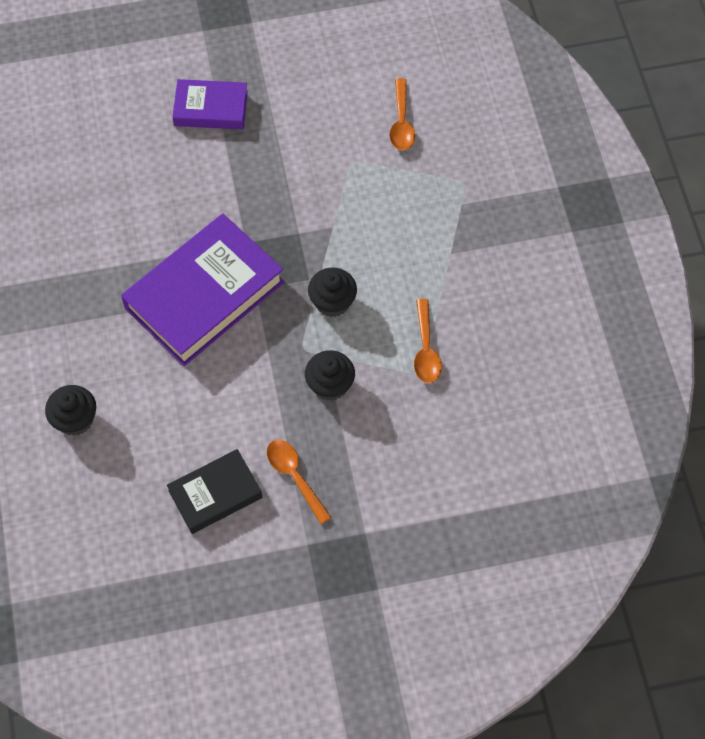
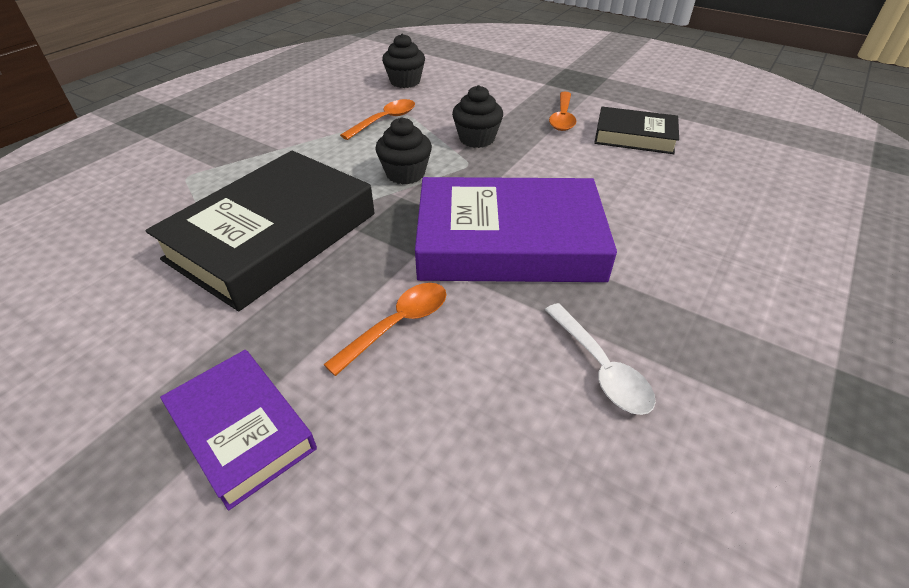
camera: 135 degrees left, 20 degrees down
(75, 419) = (737, 232): black cupcake -> black cupcake (405, 82)
(91, 250) = (600, 368): none -> white spoon
(338, 190) = (273, 236): none -> black book
(401, 122) = (128, 247): orange spoon -> orange spoon (397, 325)

